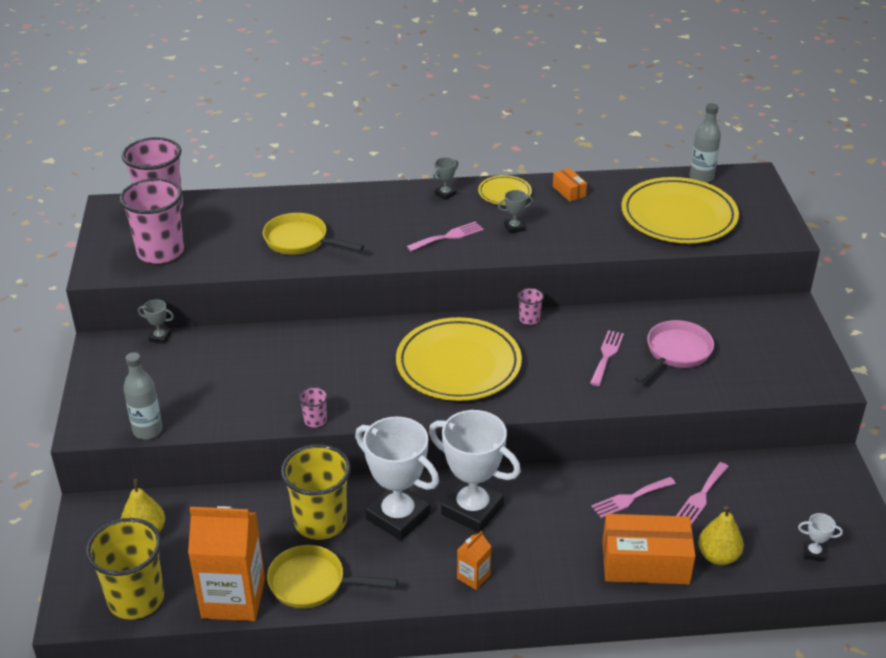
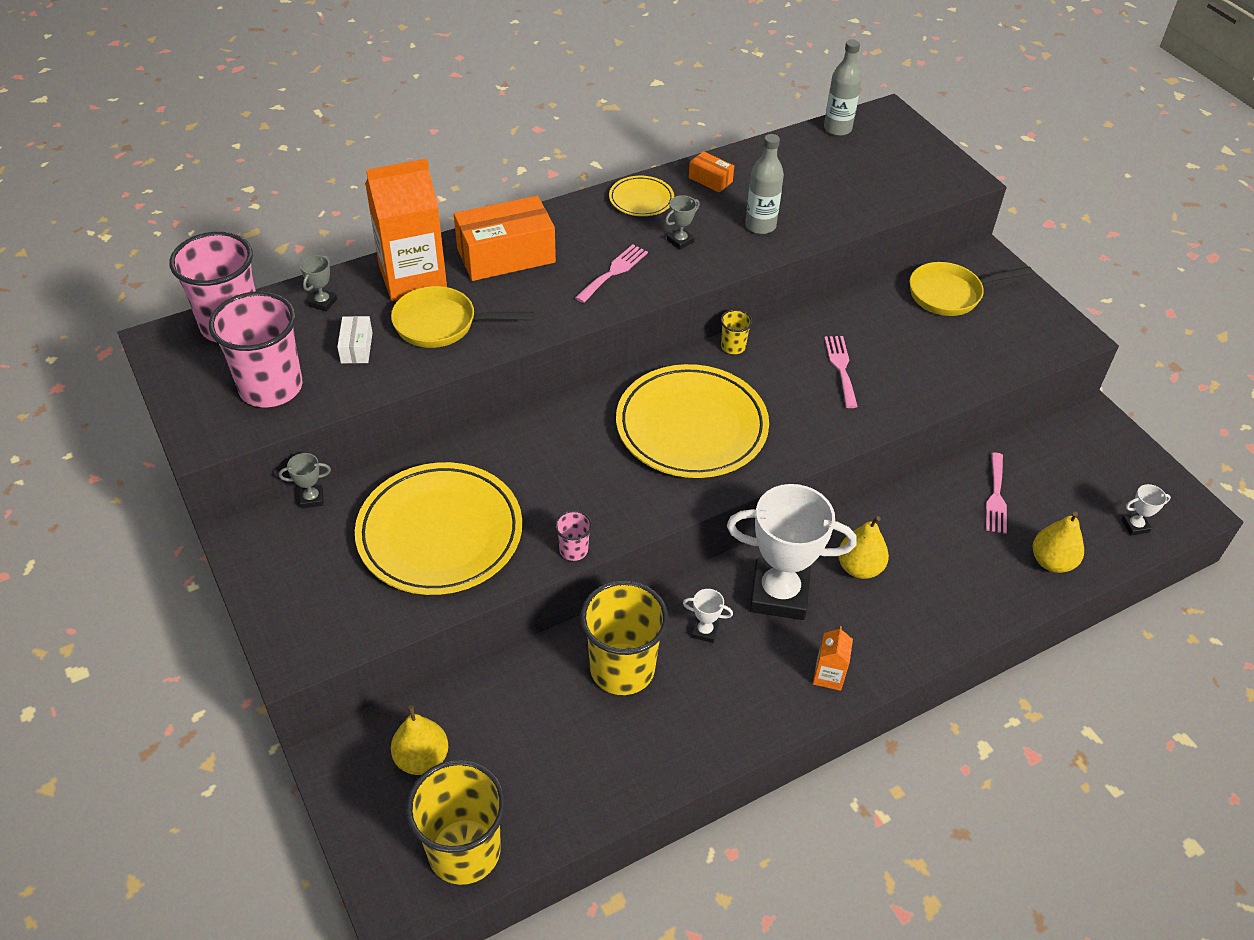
camera: 25 degrees left, 10 degrees up
(148, 430) = (376, 632): grey bottle -> grey bottle (760, 226)
(232, 241) = (356, 348): none -> white box
(233, 598) = (580, 804): orange carton -> orange carton (413, 278)
(313, 583) = (661, 750): yellow pan -> yellow pan (950, 294)
(398, 517) = (704, 631): white trophy -> white trophy, size x0.40
(445, 194) = (575, 217): grey trophy -> grey trophy (322, 302)
(529, 319) = (733, 346): pink cup -> yellow cup
(549, 511) = (859, 568): none -> yellow pear
(630, 498) = (930, 524): pink fork -> none
(645, 563) = (988, 595): orange box -> orange box (506, 255)
(675, 353) = (908, 344): pink pan -> none
(678, 216) = (844, 182): yellow plate -> yellow plate (440, 533)

